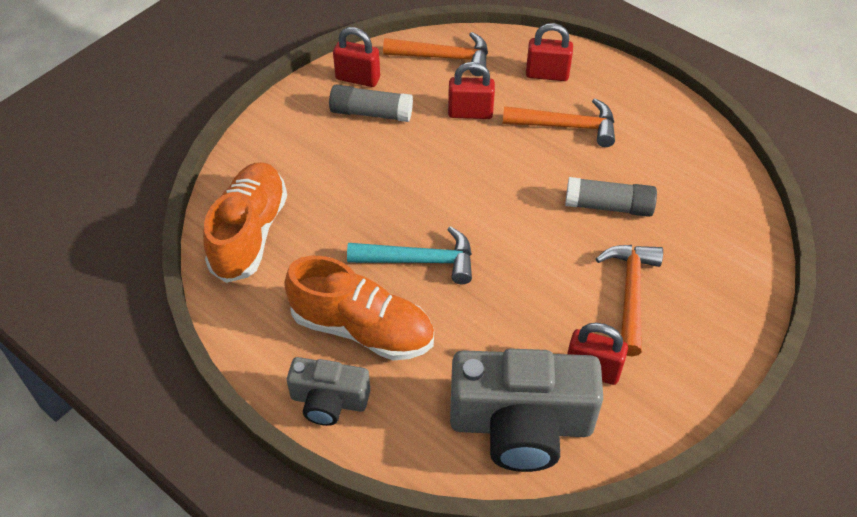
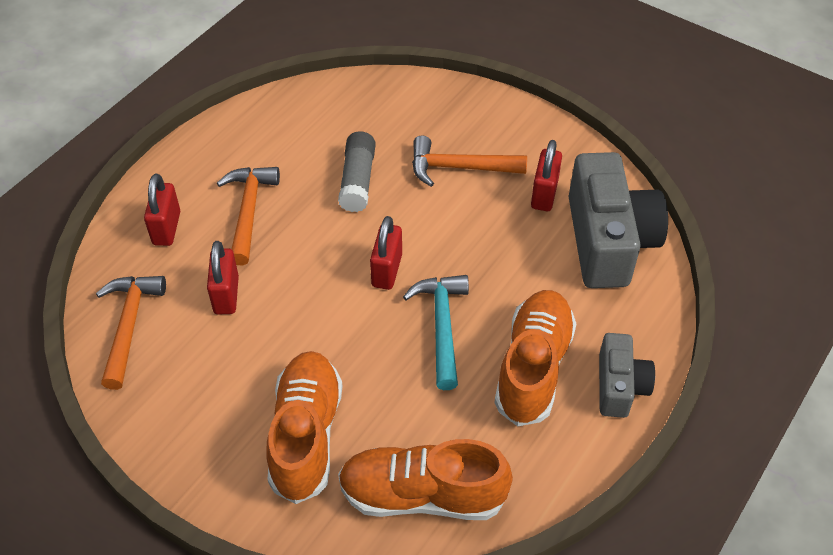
camera: 95 degrees left, 0 degrees up
(322, 162) = (306, 435): none -> orange shoe
(358, 78) = (161, 414): red padlock -> red padlock (387, 270)
(371, 113) = (224, 392): grey glue stick -> none

